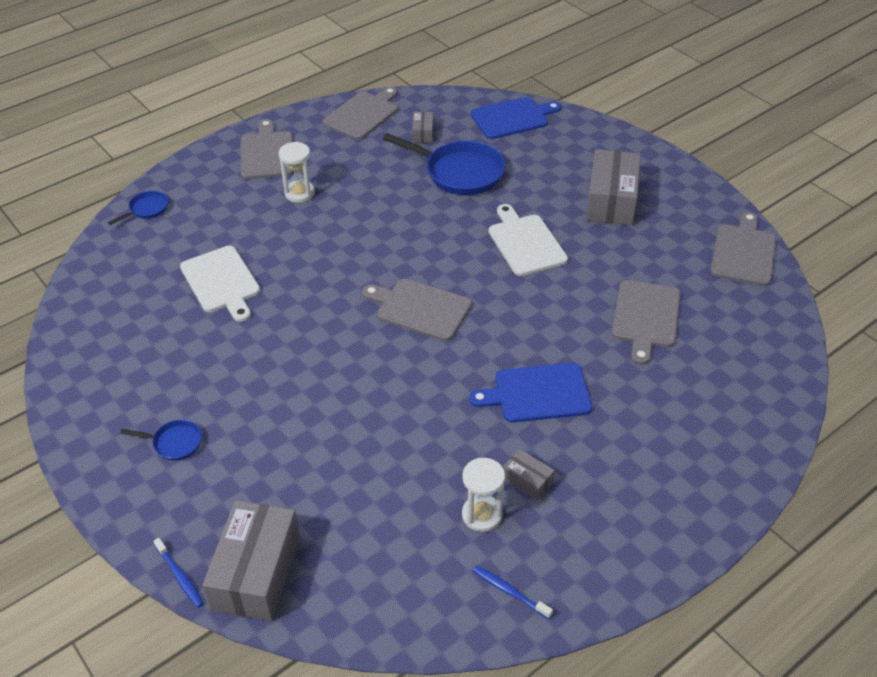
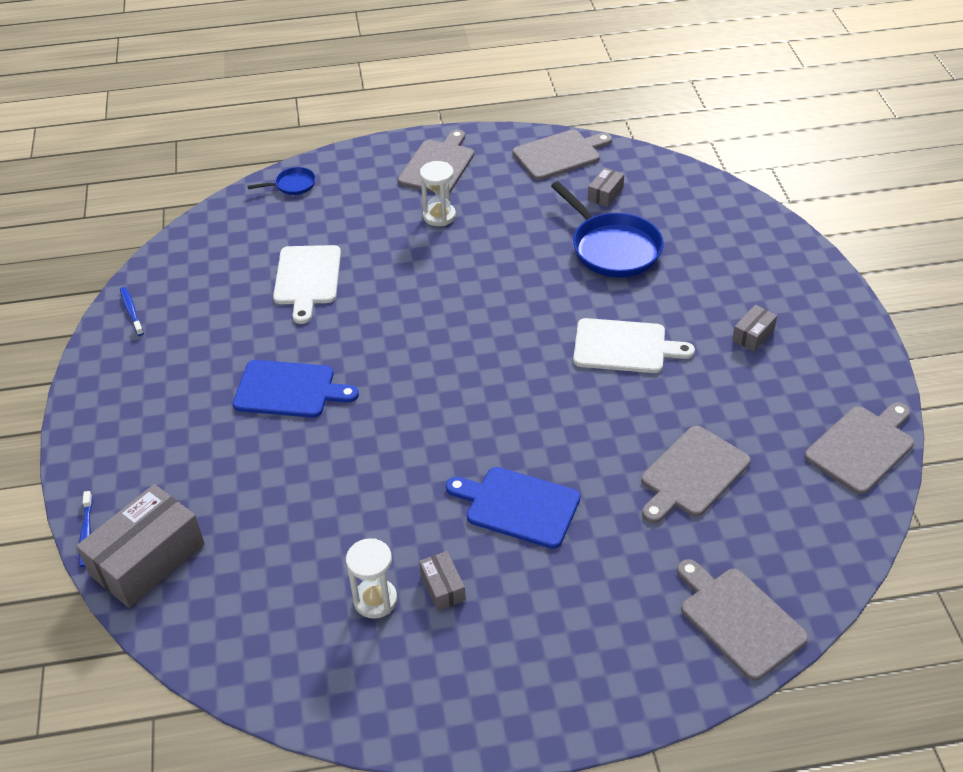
camera: 30 degrees right, 0 degrees up
(174, 443) = (164, 413): blue pan -> none
(420, 309) = (468, 374): grey cutting board -> grey cutting board (738, 619)
(509, 591) = (346, 684): blue toothbrush -> blue toothbrush (131, 311)
(512, 118) = (713, 207): blue cutting board -> blue cutting board (289, 389)
(525, 243) = (624, 346): white cutting board -> white cutting board turned 90 degrees clockwise
(611, 201) = (753, 335): grey box -> grey box, size x0.47

